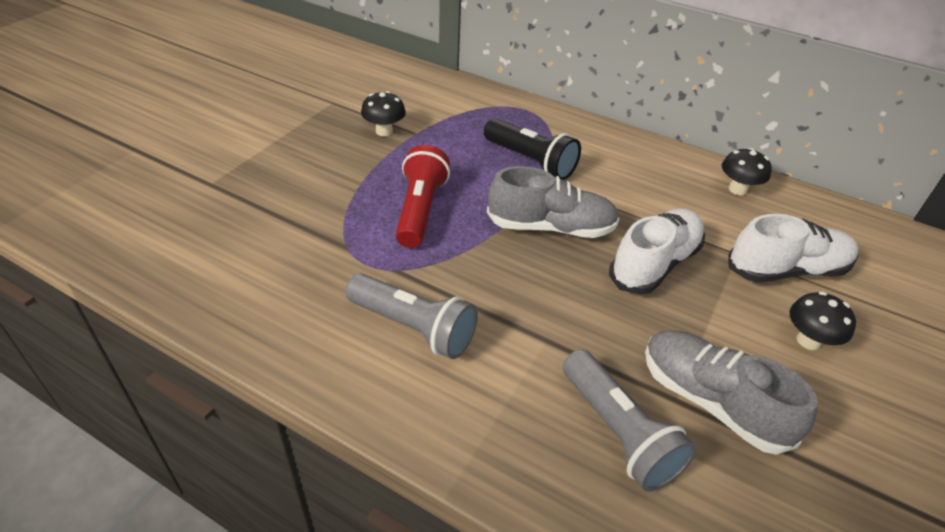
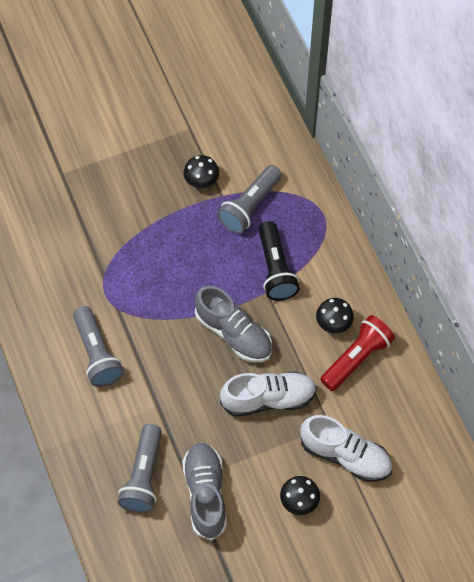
camera: 40 degrees right, 20 degrees up
(420, 210) = (167, 271): red flashlight -> red flashlight (356, 358)
(452, 129) = (250, 206): none -> grey flashlight
(737, 189) = (394, 380): black mushroom -> black mushroom (333, 324)

